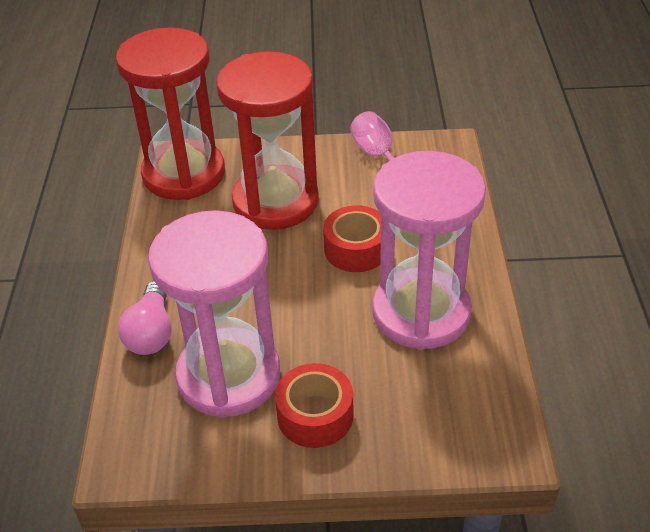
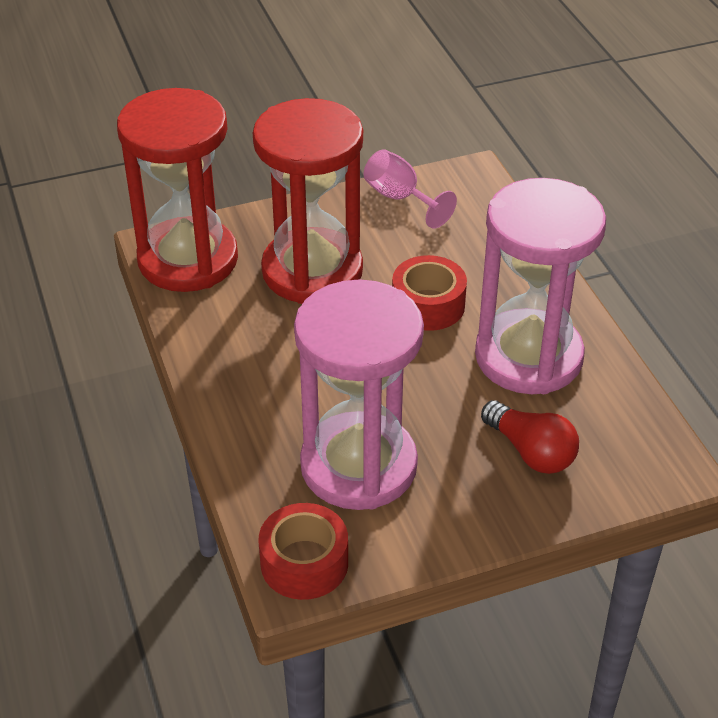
camera: 20 degrees left, 0 degrees up
(151, 332) = (248, 440): pink light bulb -> none
(315, 415) = (470, 483): red tape -> red tape (304, 563)
(382, 399) = (531, 452): none -> red light bulb

